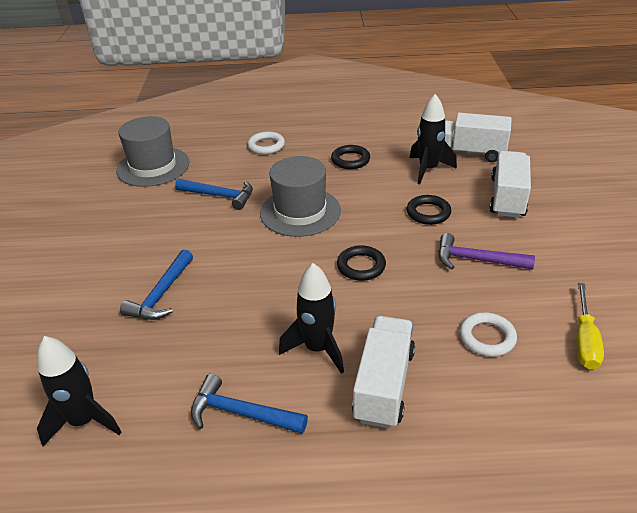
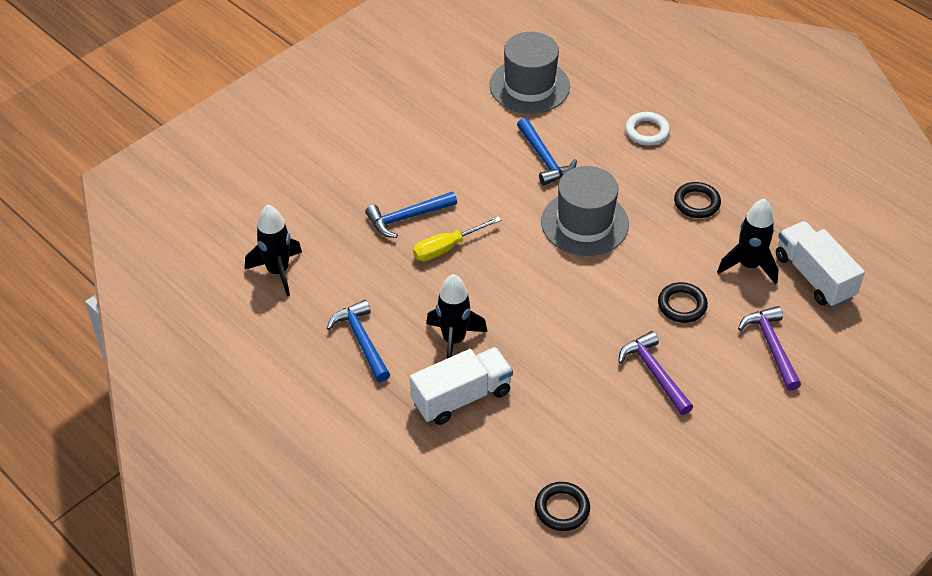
camera: 45 degrees right, 10 degrees up
(361, 266) = (563, 307): black ring -> black ring (562, 509)
(487, 337) = (569, 428): white ring -> none
(507, 197) = (771, 346): white truck -> purple hammer
(584, 340) = (631, 488): yellow screwdriver -> yellow screwdriver (447, 248)

